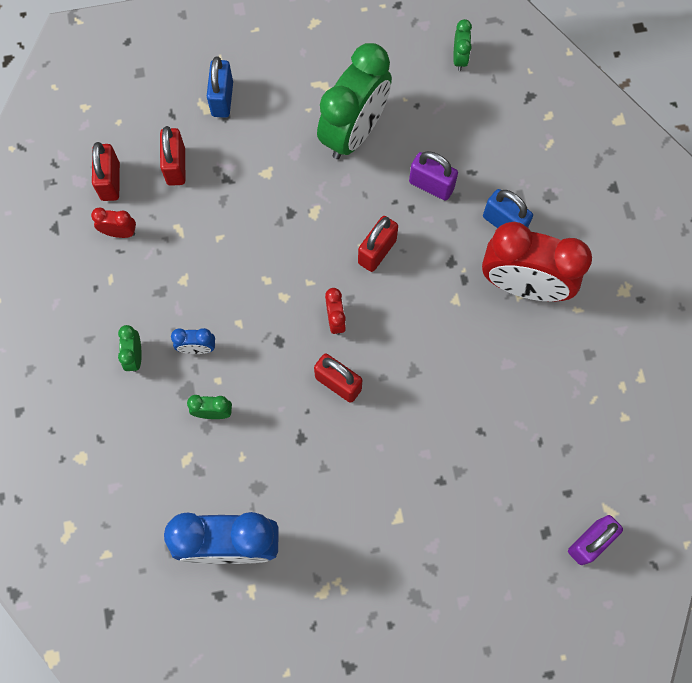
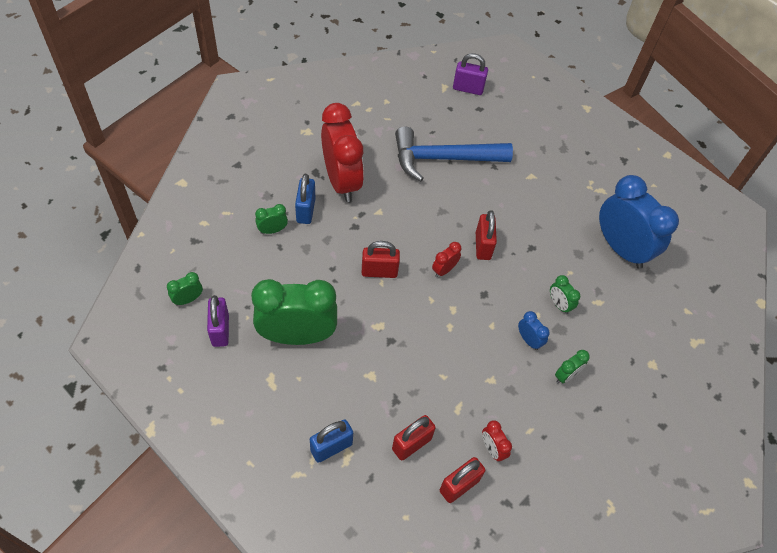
camera: 130 degrees left, 15 degrees down
(431, 185) = (307, 265): purple padlock -> purple padlock (220, 330)
(489, 426) = (443, 158): none -> blue hammer
(498, 176) = (272, 230): none -> green clock

